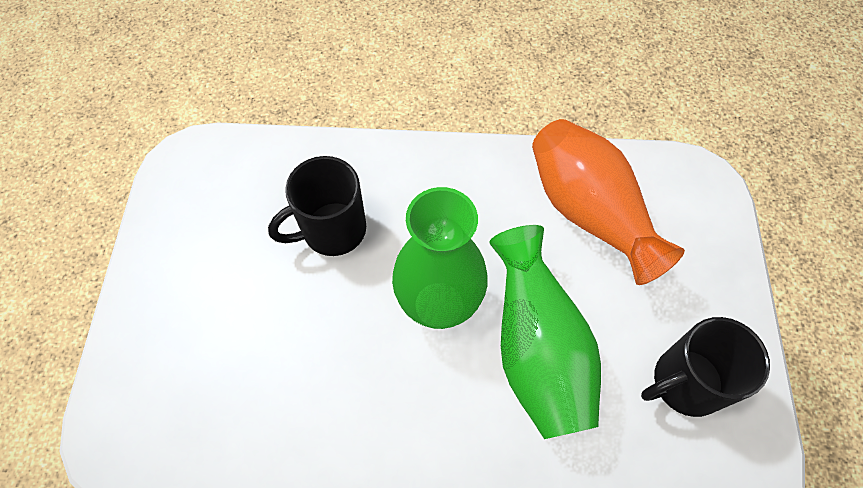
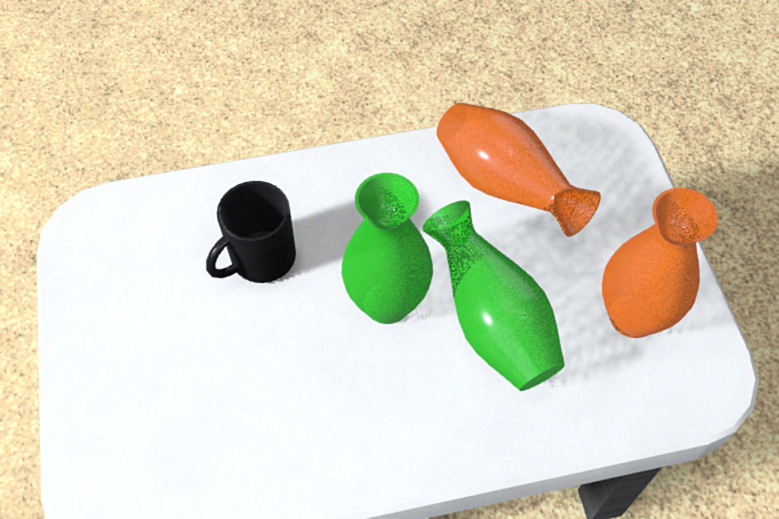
camera: 15 degrees left, 5 degrees down
(685, 383) = (632, 316): black mug -> orange vase

